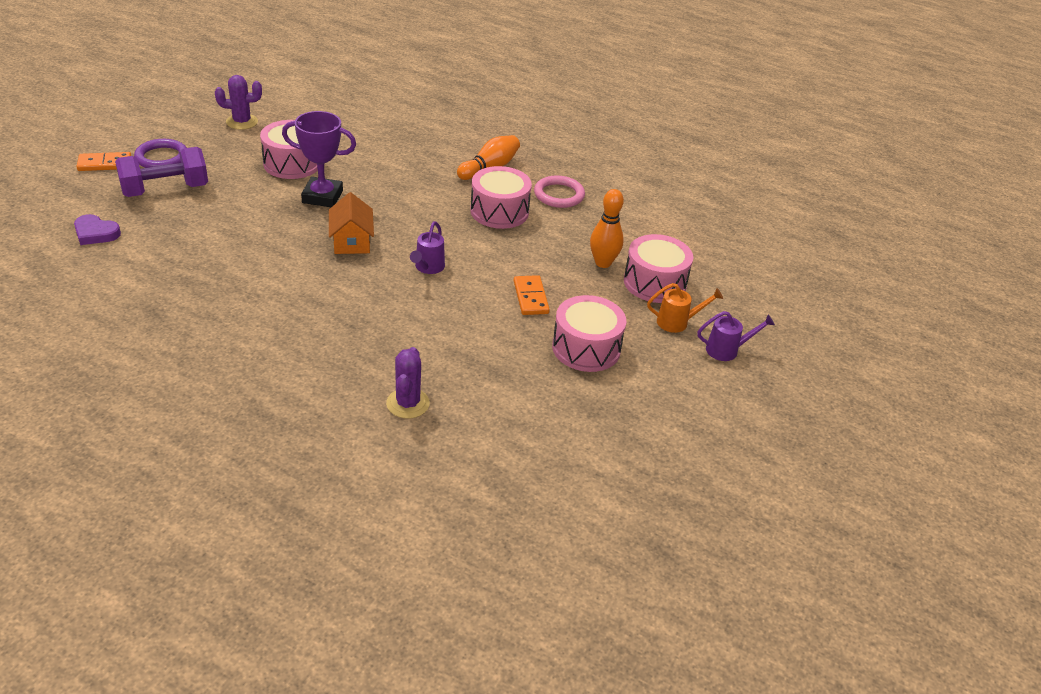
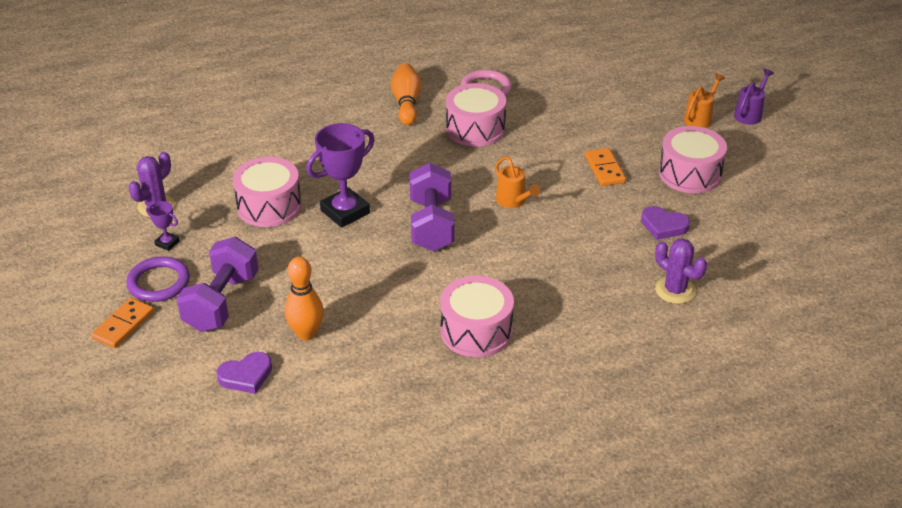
camera: 45 degrees left, 0 degrees up
(207, 143) = (167, 243): none -> purple trophy
(351, 241) = (431, 225): orange house -> purple dumbbell
(428, 268) = (513, 201): purple watering can -> orange watering can
(491, 361) = (663, 226): none -> purple heart
(530, 297) = (604, 169): orange domino -> orange domino turned 45 degrees clockwise
(603, 263) = (597, 114): orange bowling pin -> orange bowling pin (306, 333)
(654, 283) = (645, 104): pink drum -> pink drum (476, 331)

